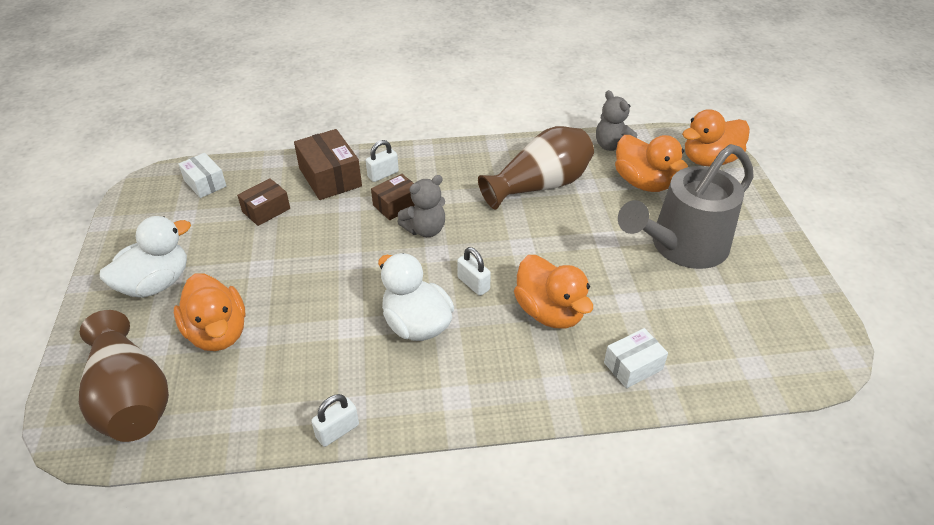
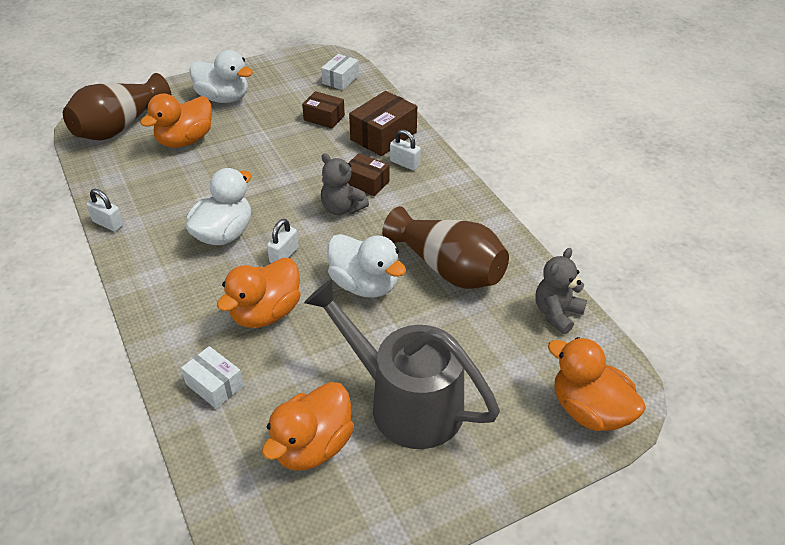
camera: 70 degrees right, 0 degrees up
(539, 238) = (364, 285): none -> white duck
(643, 183) = (503, 351): orange duck -> orange duck (312, 446)

